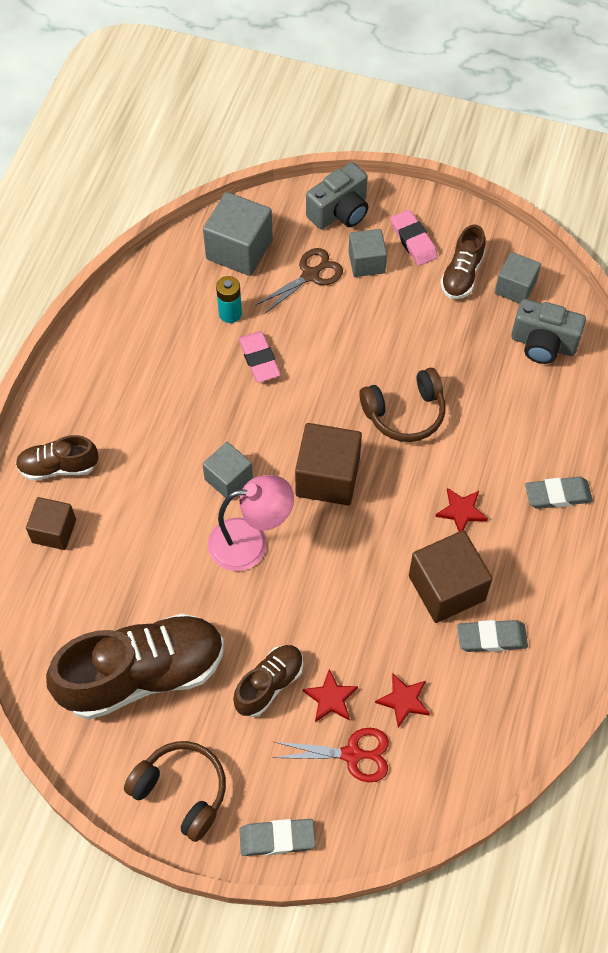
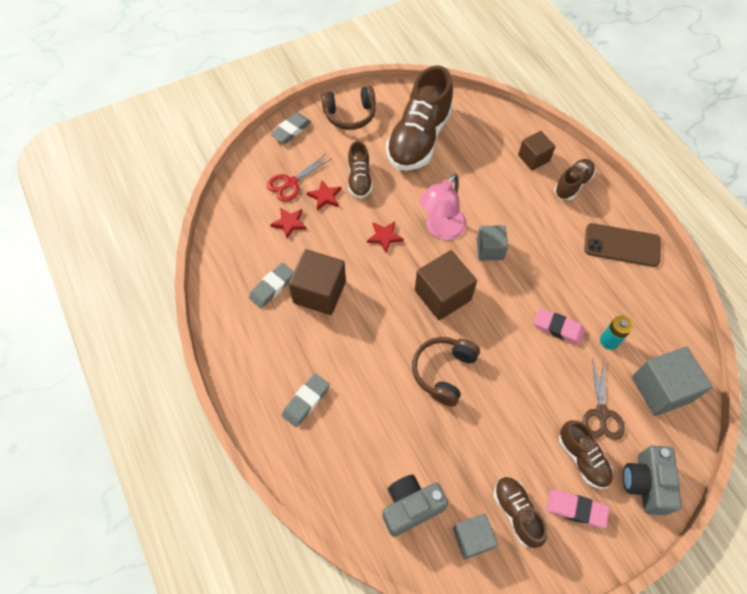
camera: 135 degrees right, 0 degrees up
(101, 372) = (622, 245): none -> brown phone
(366, 262) = (582, 458): grey cube -> brown shoe
(461, 511) = (352, 341): red star -> red star (384, 237)

